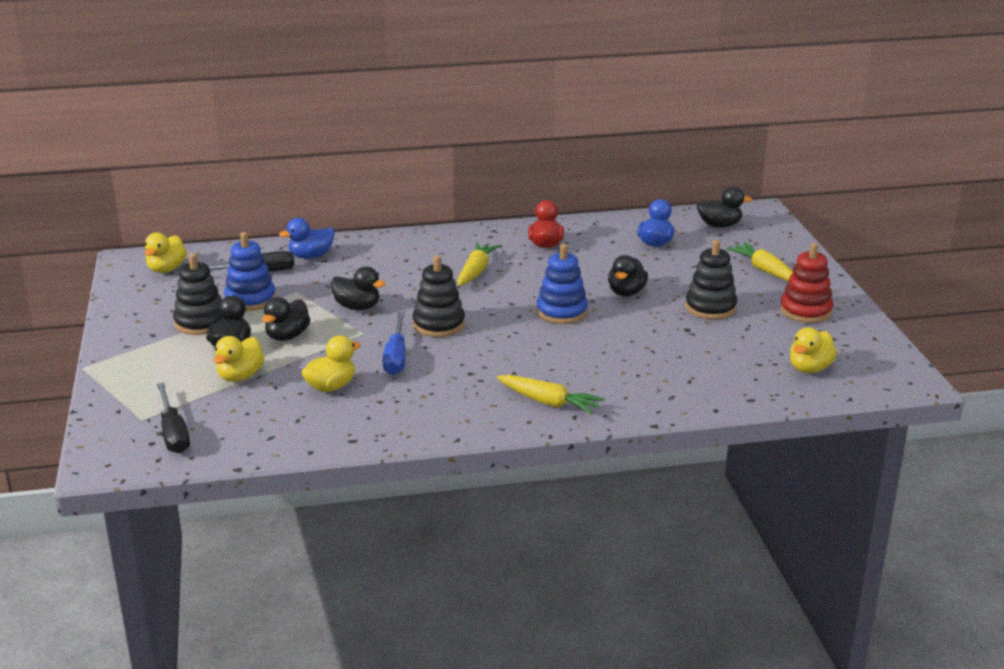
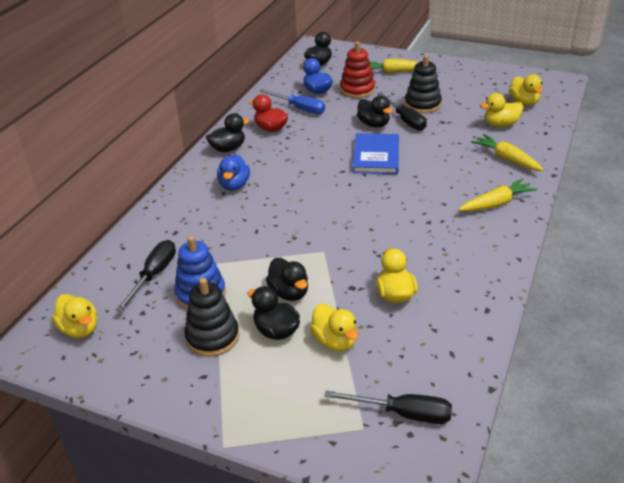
camera: 55 degrees left, 10 degrees up
(311, 256) = (159, 236): blue duck -> blue duck (234, 185)
(357, 307) = (276, 240): black duck -> black duck (228, 148)
(396, 357) = (376, 247): blue screwdriver -> blue screwdriver (299, 108)
(438, 325) = (344, 212): black stacking toy -> none
(476, 271) = (278, 169): yellow carrot -> yellow carrot (506, 159)
(562, 312) = (376, 156): blue stacking toy -> blue book
(660, 307) = (405, 120): none -> black screwdriver
(730, 366) = (500, 124): none -> yellow duck
(805, 311) = (455, 79): red stacking toy -> red stacking toy (357, 90)

